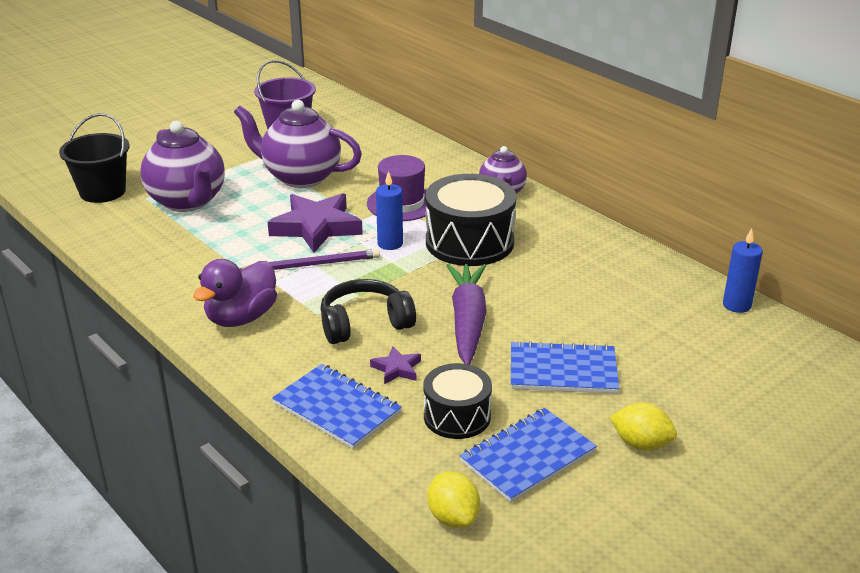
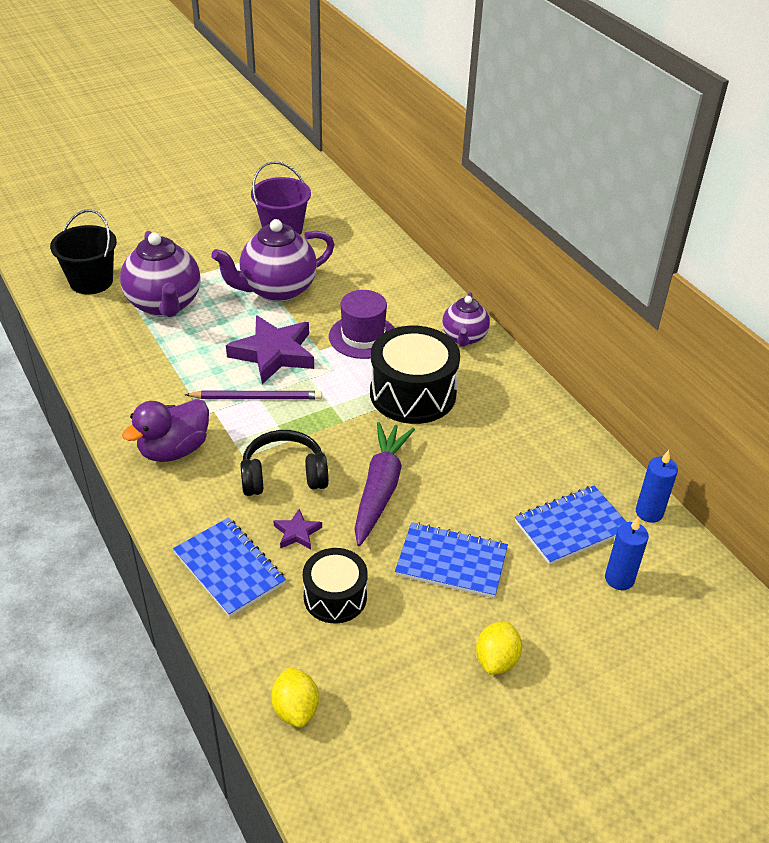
camera: 10 degrees right, 10 degrees up
(300, 177) = (277, 290): purple teapot -> purple teapot turned 60 degrees counterclockwise
(390, 244) = (336, 384): blue candle -> blue candle (619, 579)
(527, 457) = (385, 655): blue notebook -> blue notebook (571, 526)
(641, 444) = (496, 660): yellow lemon -> yellow lemon turned 75 degrees clockwise

